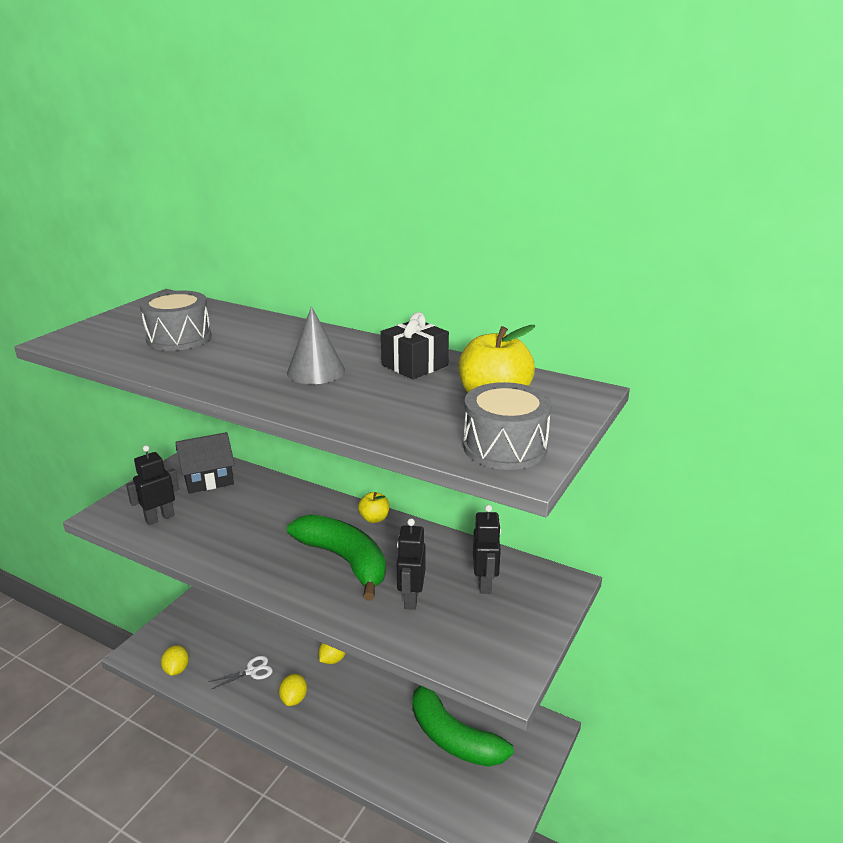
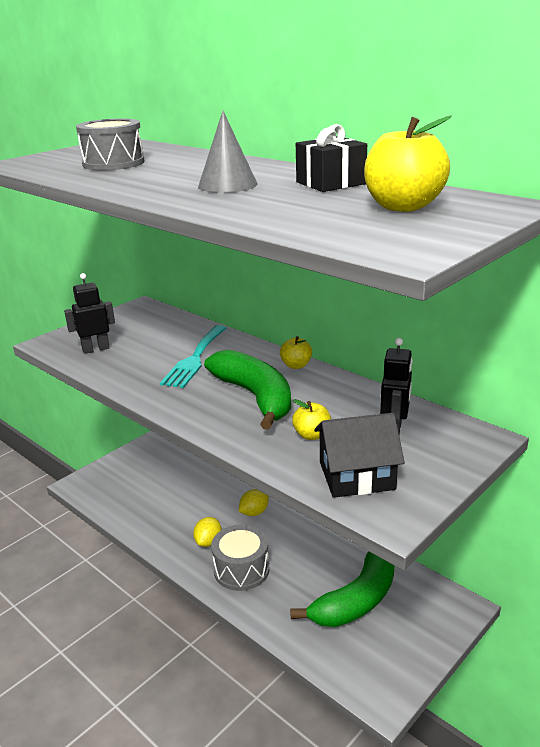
camera: 15 degrees right, 0 degrees up
(176, 669) = (108, 502): yellow lemon -> none
(208, 478) = (149, 322): black house -> black house (357, 475)
(251, 671) = (175, 513): white scissors -> none
(270, 520) = (195, 359): none -> turquoise fork
(411, 599) = (312, 435): black robot -> yellow apple
(452, 736) = (357, 598): green banana -> green banana turned 105 degrees counterclockwise
(505, 447) = (396, 239): grey drum -> grey drum (241, 569)

